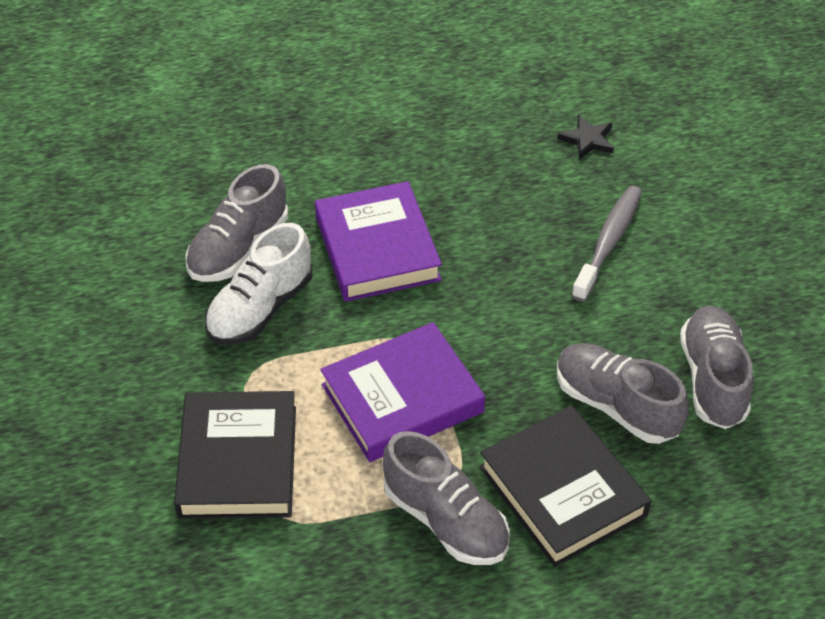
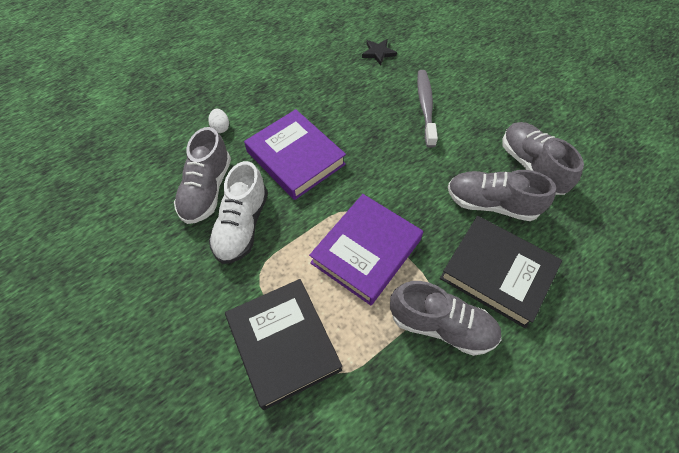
camera: 25 degrees left, 10 degrees up
(298, 173) = (220, 127): none -> white egg

